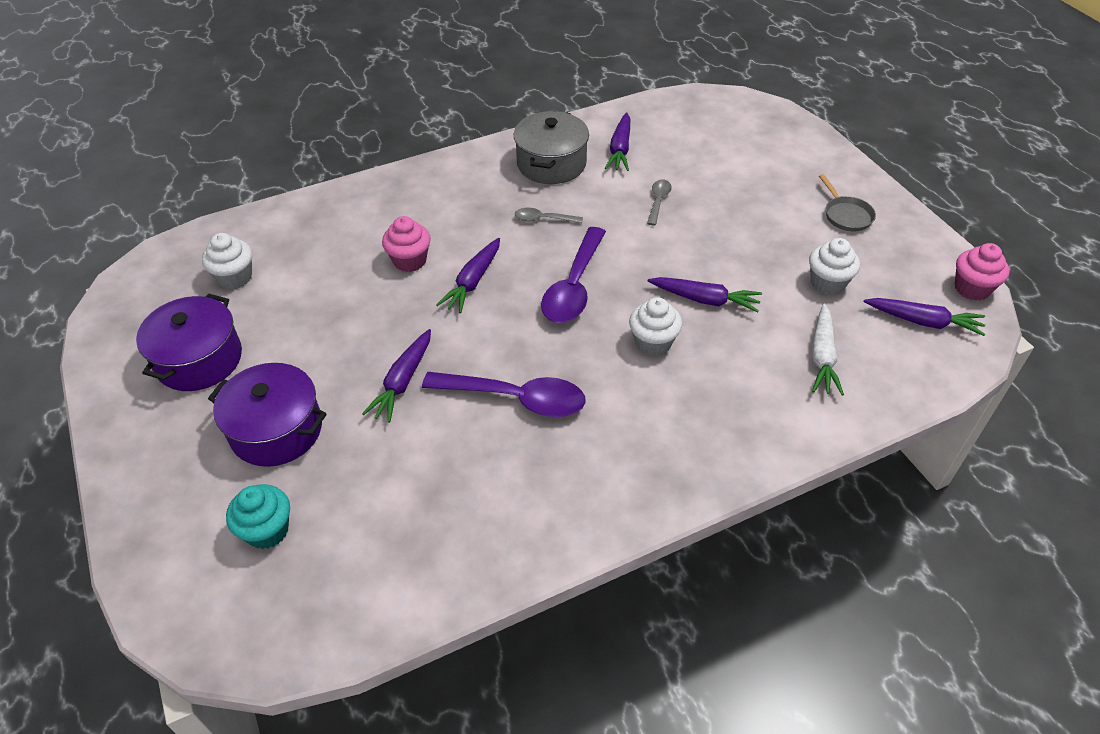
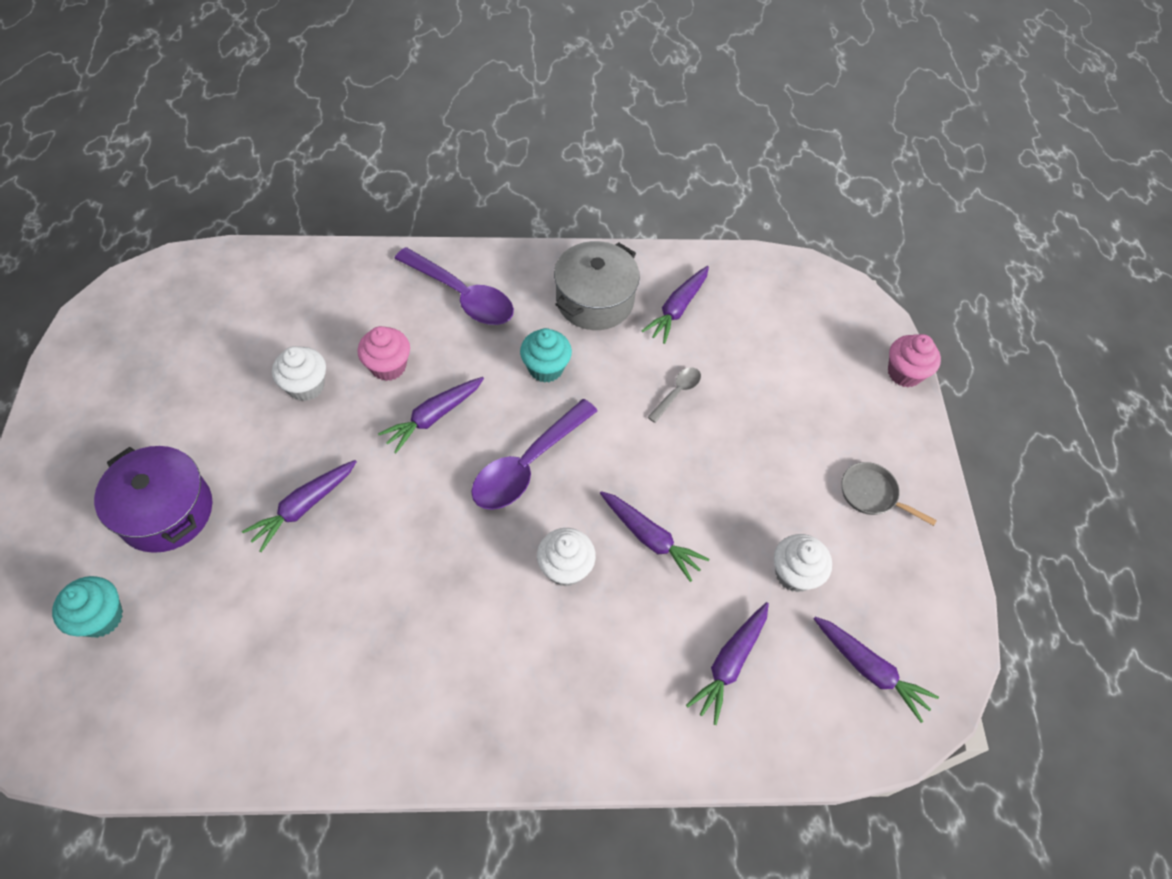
camera: 20 degrees right, 10 degrees up
(199, 359) = (143, 402): purple pot -> none
(235, 277) = (221, 320): white cupcake -> white cupcake (306, 386)
(515, 398) = (395, 574): purple spoon -> purple spoon (462, 296)
(543, 219) = (546, 368): grey spoon -> turquoise cupcake
(822, 356) = (730, 663): white carrot -> purple carrot
(846, 215) = (872, 494): grey pan -> grey pan turned 120 degrees clockwise
(972, 288) = (954, 651): pink cupcake -> pink cupcake (904, 373)

